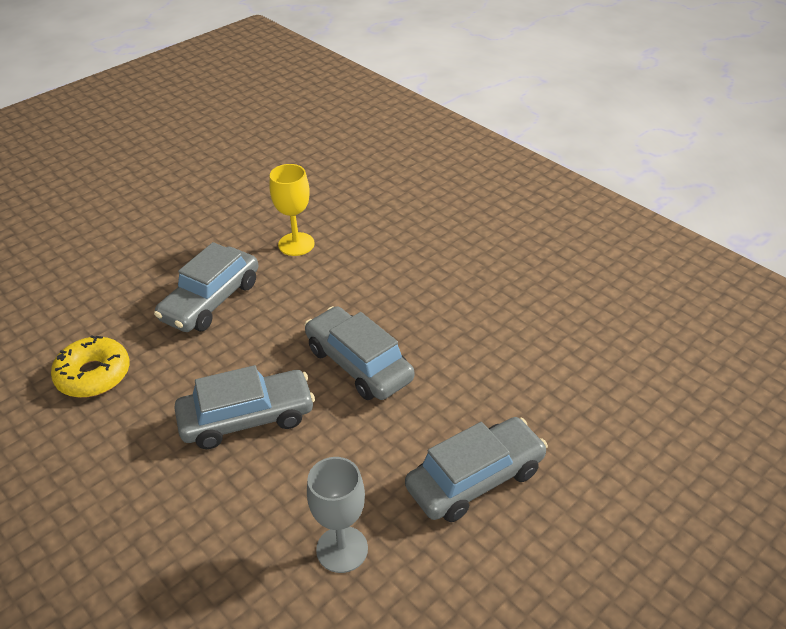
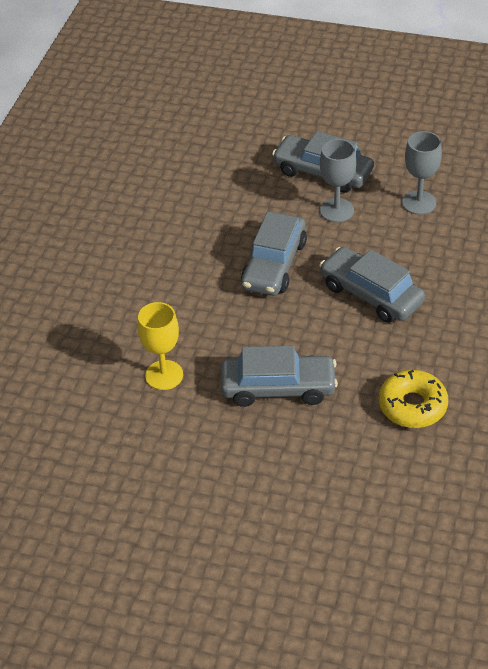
camera: 120 degrees left, 5 degrees up
(396, 457) = (336, 210): none -> grey goblet

